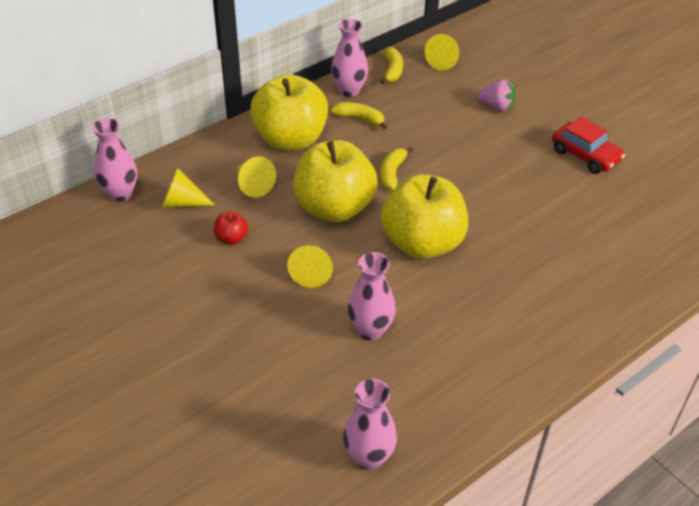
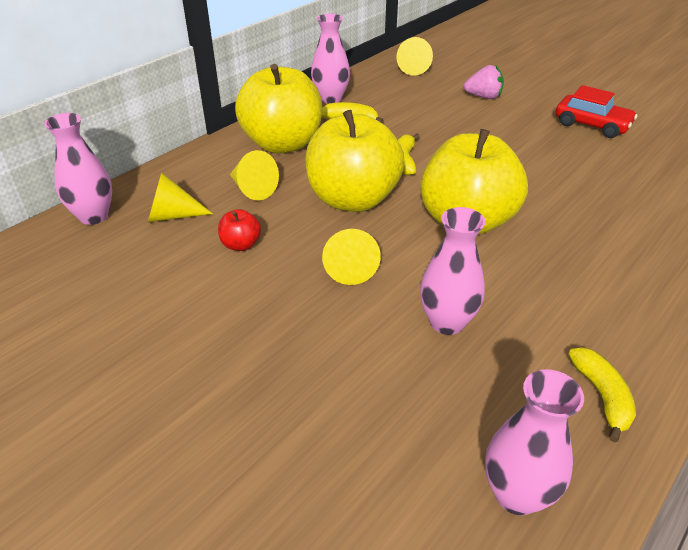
camera: 10 degrees left, 5 degrees down
(392, 70) = (368, 80): yellow banana -> yellow banana (601, 396)

